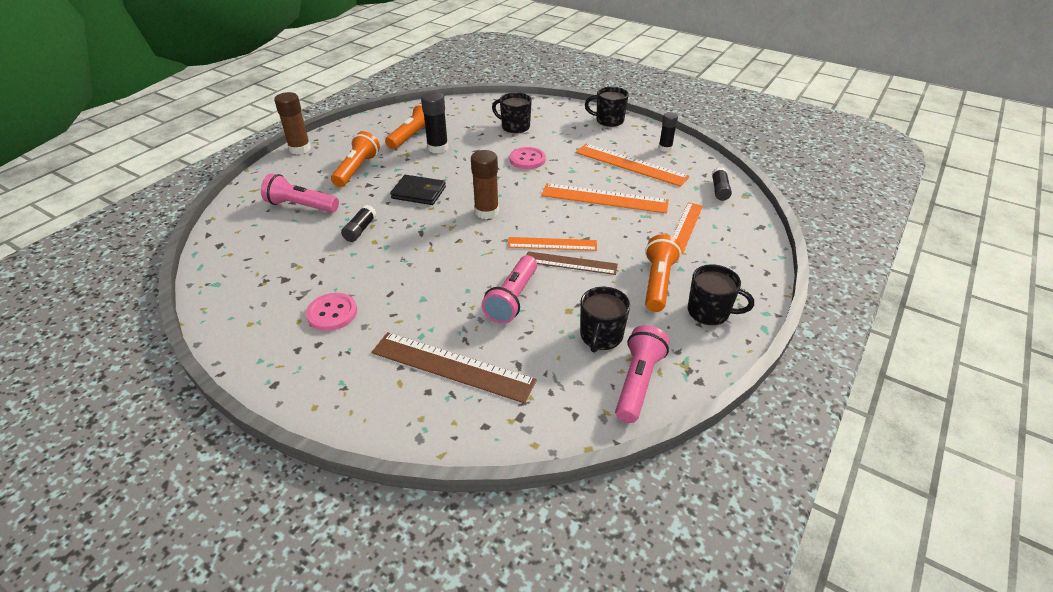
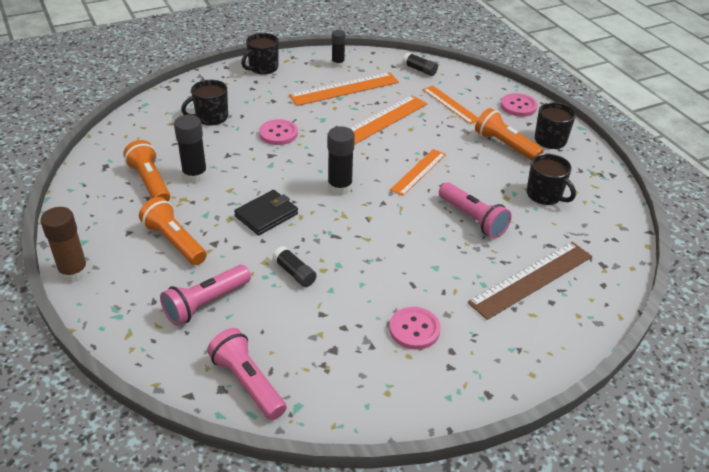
camera: 60 degrees left, 0 degrees up
(486, 212) = (340, 187): brown glue stick -> black glue stick
(570, 263) = (451, 173): brown ruler -> none
(637, 382) = (599, 199): pink flashlight -> pink flashlight (247, 383)
(743, 270) = (518, 106): none -> pink button

